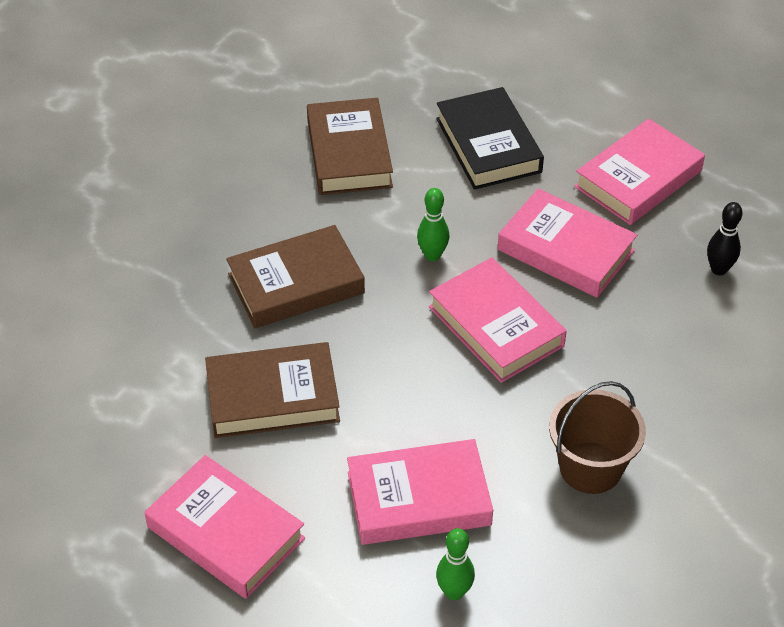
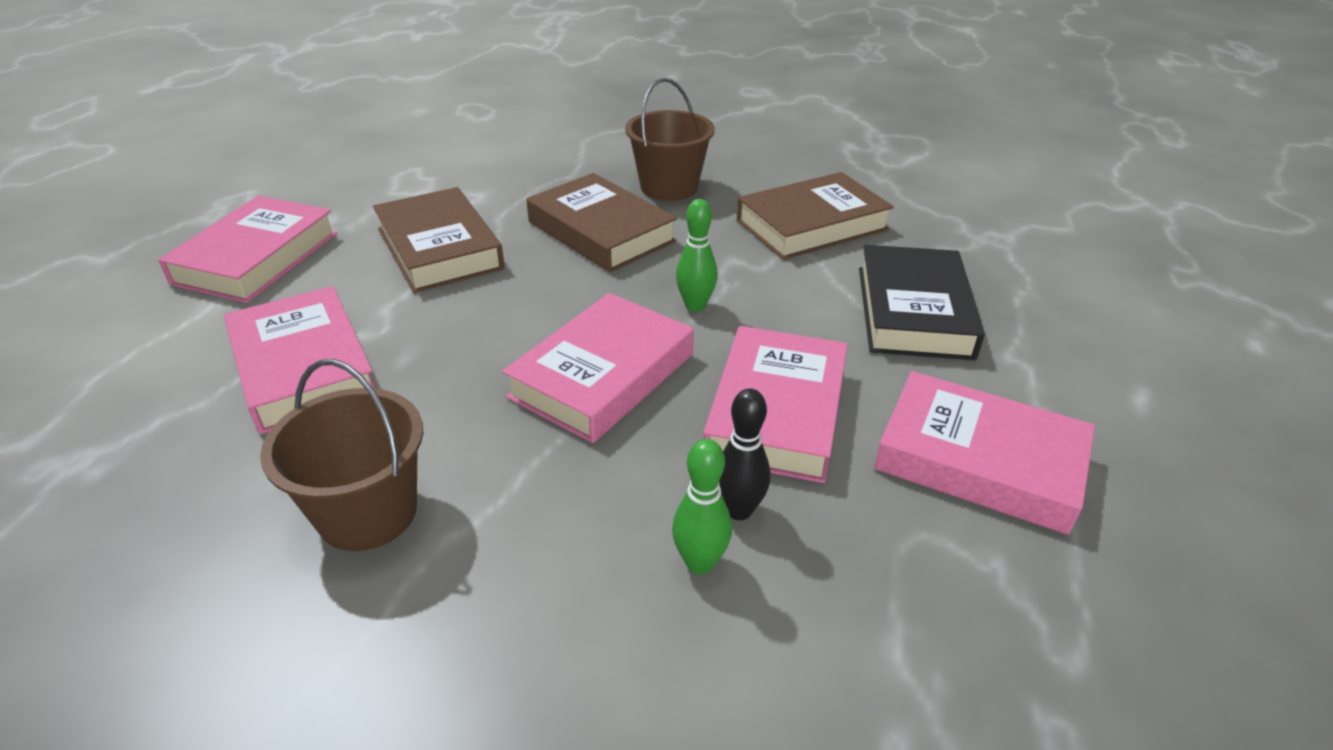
camera: 70 degrees right, 10 degrees down
(238, 220) = (669, 187): none -> brown bucket
(454, 592) = (153, 423): green bowling pin -> green bowling pin (700, 562)
(488, 145) = (913, 311): black book -> black book turned 45 degrees counterclockwise
(719, 269) = (854, 601): black bowling pin -> black bowling pin (739, 510)

